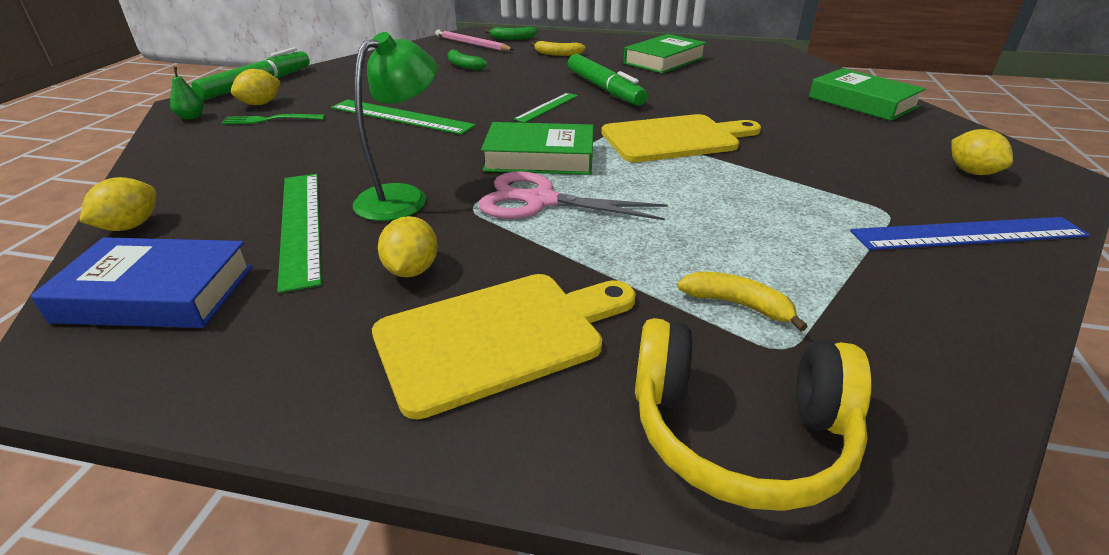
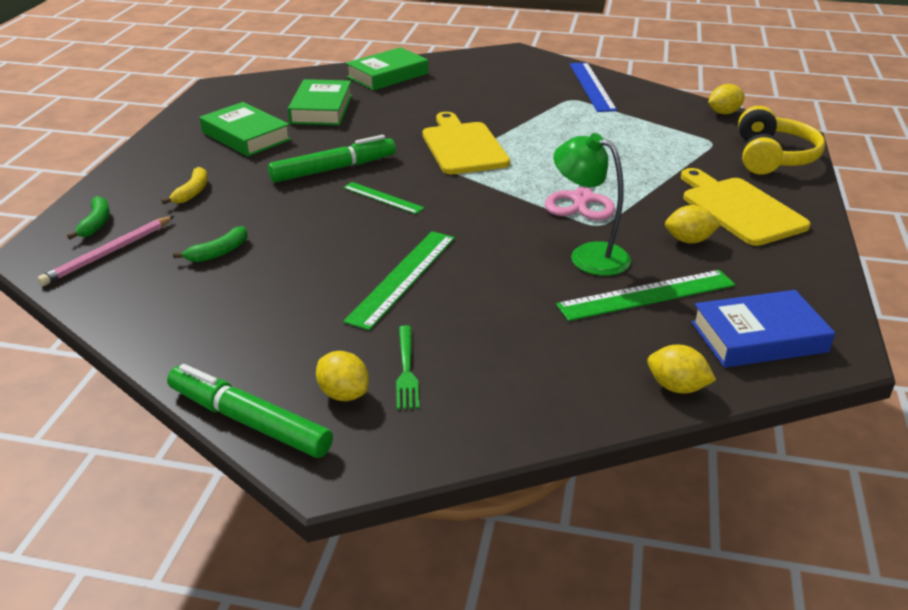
camera: 90 degrees left, 0 degrees up
(156, 294) = (758, 337): blue book -> blue book turned 75 degrees clockwise
(191, 117) = (390, 445): green pear -> none
(540, 158) = (505, 200): green book -> green book (321, 109)
(737, 305) = (682, 148): yellow banana -> none
(971, 172) = (513, 70): yellow lemon -> yellow lemon (723, 113)

